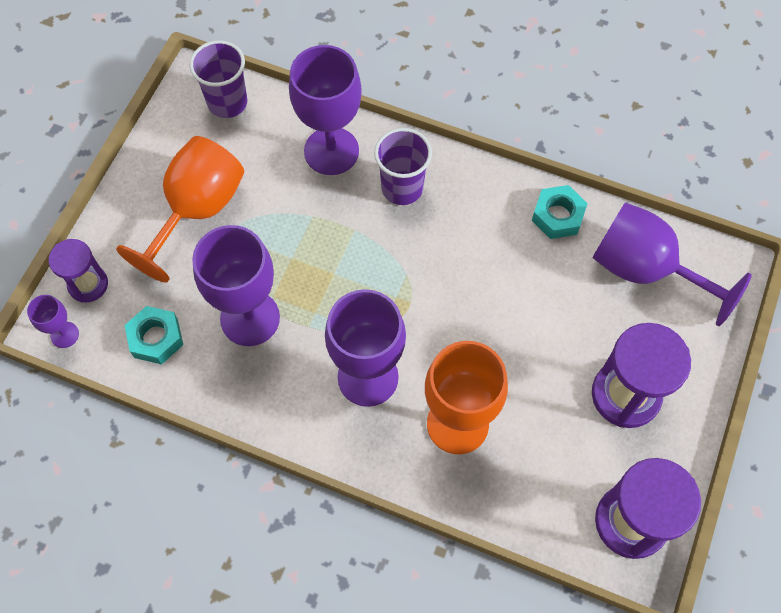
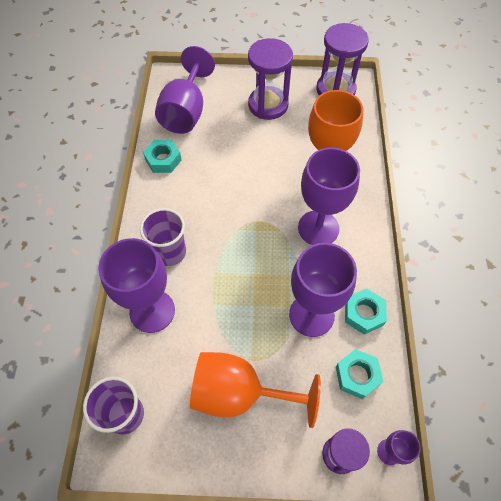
camera: 110 degrees left, 5 degrees down
(224, 380) = (364, 313): none -> turquoise nut

